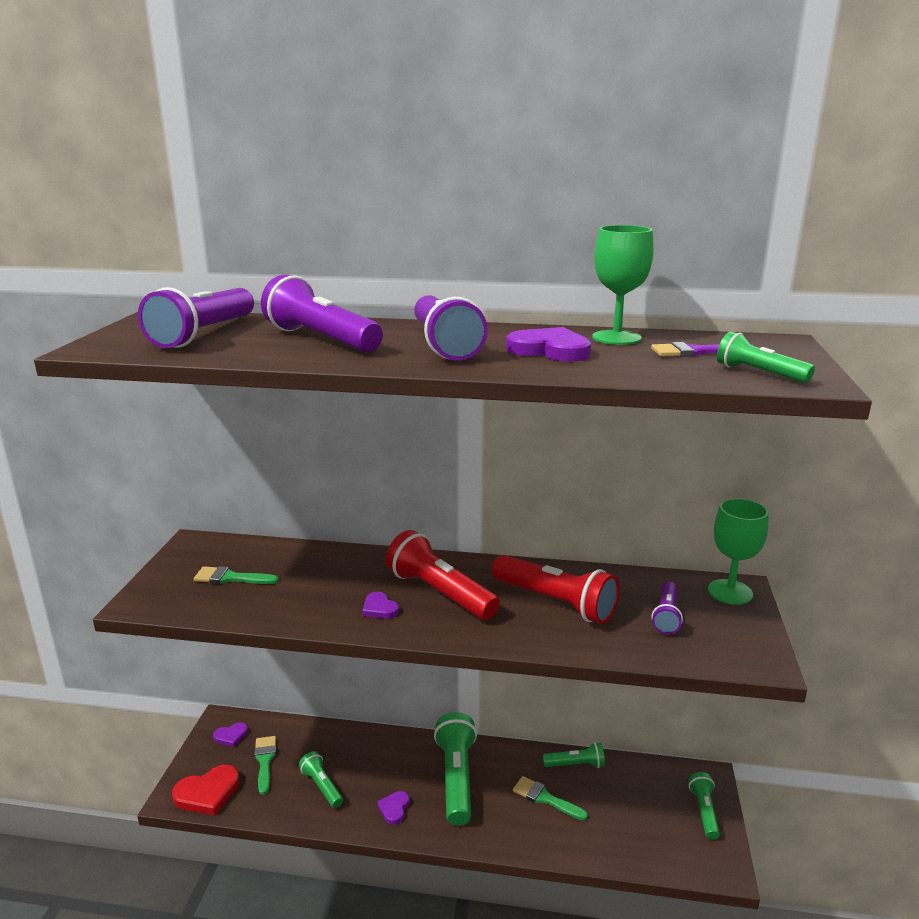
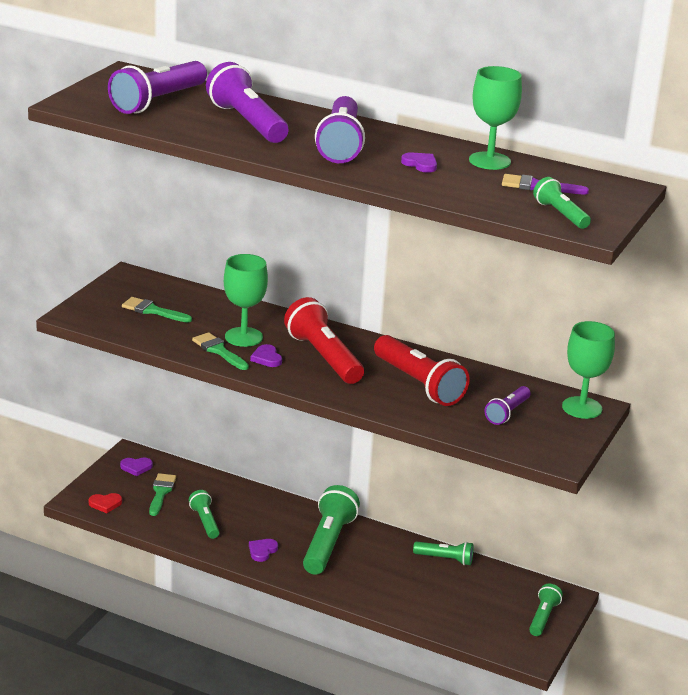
camera: 15 degrees right, 5 degrees up
(207, 793) = (105, 504): red heart -> red heart, size x0.56
(343, 588) = (243, 337): none -> green goblet
(545, 798) = (401, 575): green brush -> green brush (218, 350)
(550, 350) = (420, 164): purple heart -> purple heart, size x0.56

